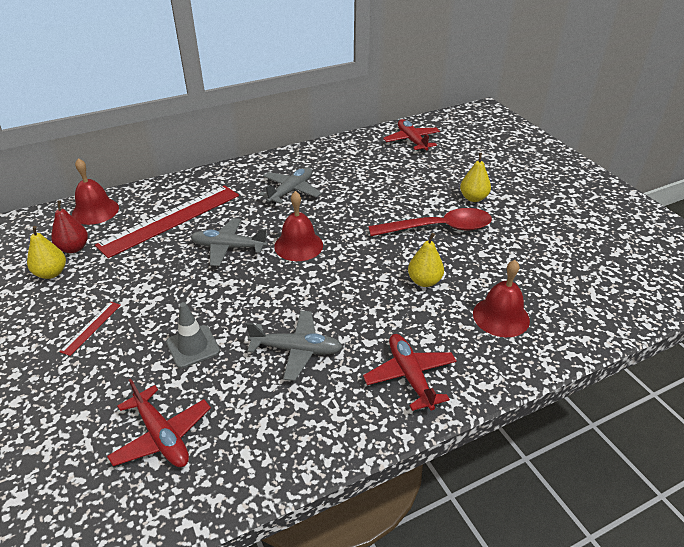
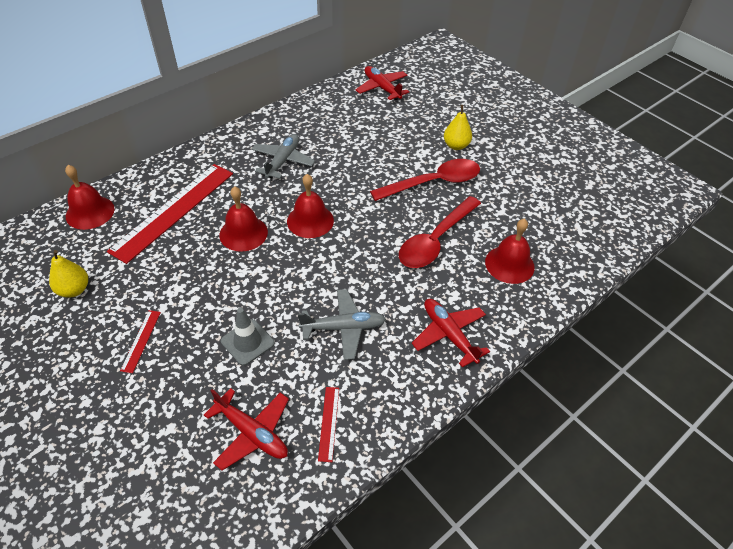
camera: 15 degrees left, 10 degrees up
(74, 248) = (85, 258): red pear -> none
(228, 247) = (243, 233): grey plane -> red bell
(246, 442) = (329, 423): none -> red ruler
(424, 281) = (436, 240): yellow pear -> red spoon

